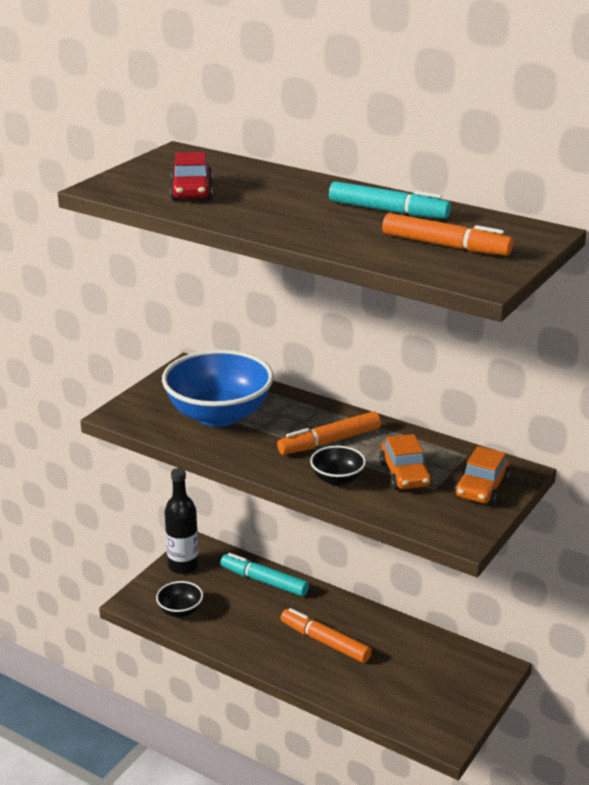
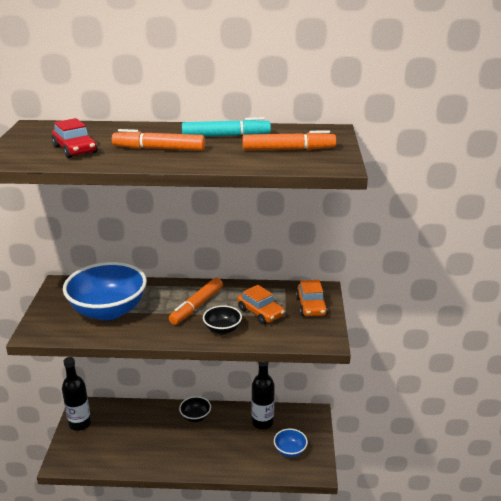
camera: 30 degrees left, 0 degrees up
(180, 611) = (98, 456): black bowl -> black bowl (195, 417)
(264, 581) = (141, 413): turquoise marker -> none
(325, 642) = (206, 439): orange marker -> orange marker (159, 149)
(415, 650) = (262, 422): none -> black bottle
(426, 699) = (290, 450): none -> blue bowl

